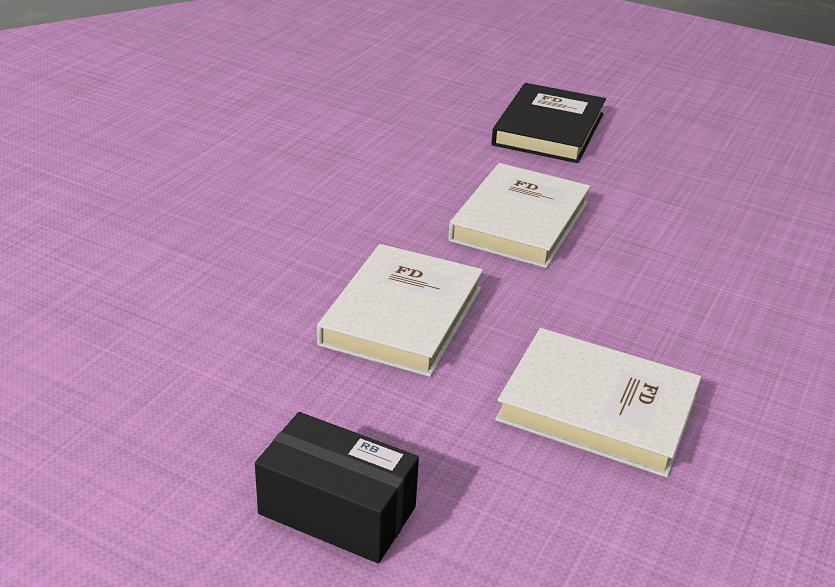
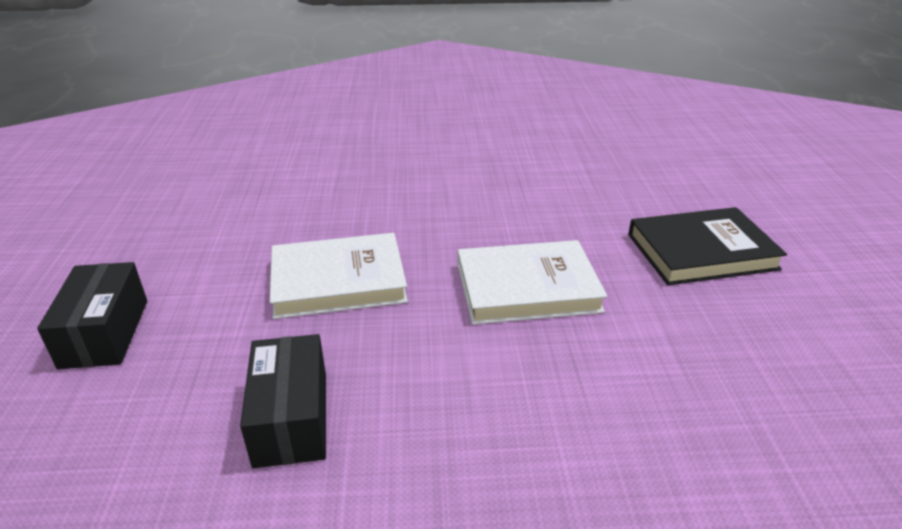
camera: 60 degrees right, 0 degrees up
(597, 408) = (291, 418): white book -> black box

